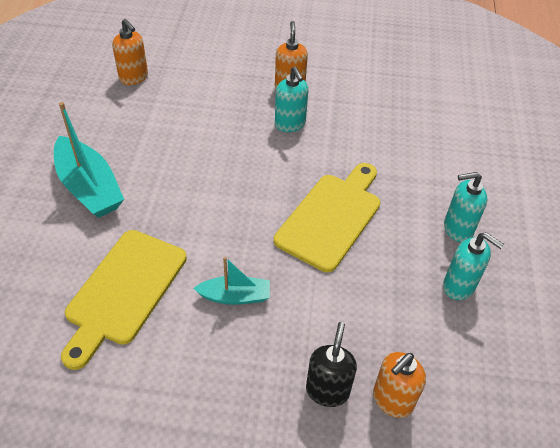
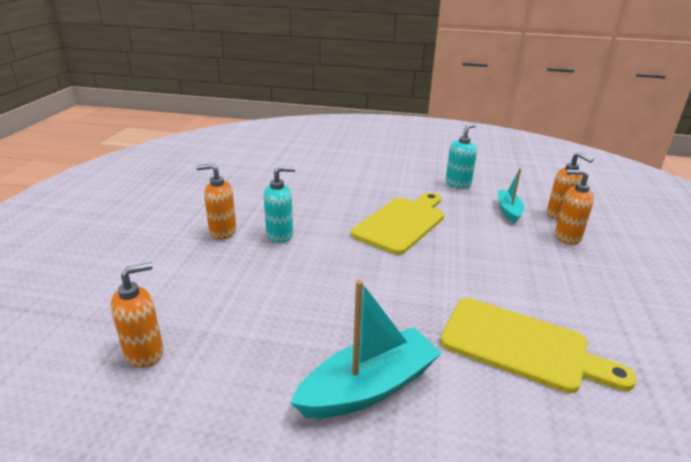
camera: 85 degrees left, 20 degrees down
(235, 296) = (501, 274): turquoise boat -> turquoise boat (508, 211)
(327, 390) = (567, 237): black soap dispenser -> orange soap dispenser
(331, 217) = (402, 223): yellow cutting board -> yellow cutting board turned 90 degrees clockwise
(457, 229) = (407, 178): turquoise soap dispenser -> none

